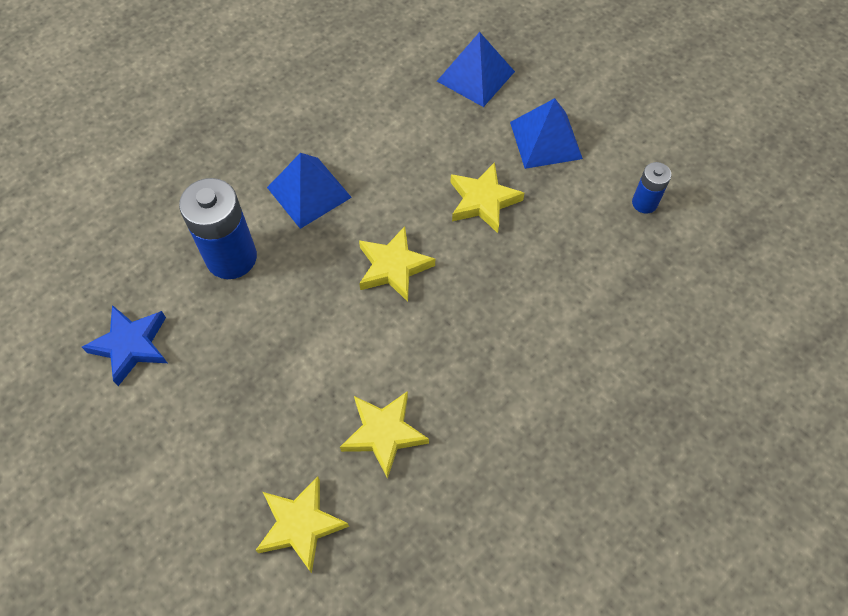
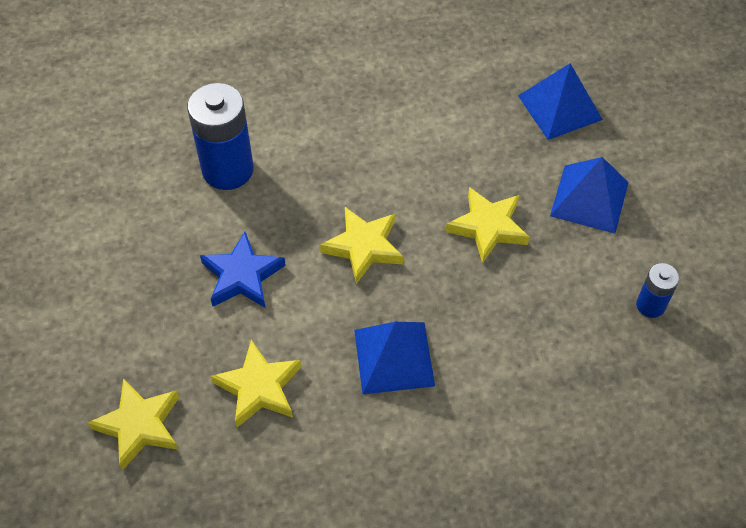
camera: 30 degrees right, 5 degrees down
(131, 345) = (99, 204): blue star -> blue star (242, 276)
(309, 192) = (331, 144): blue pyramid -> blue pyramid (394, 357)

